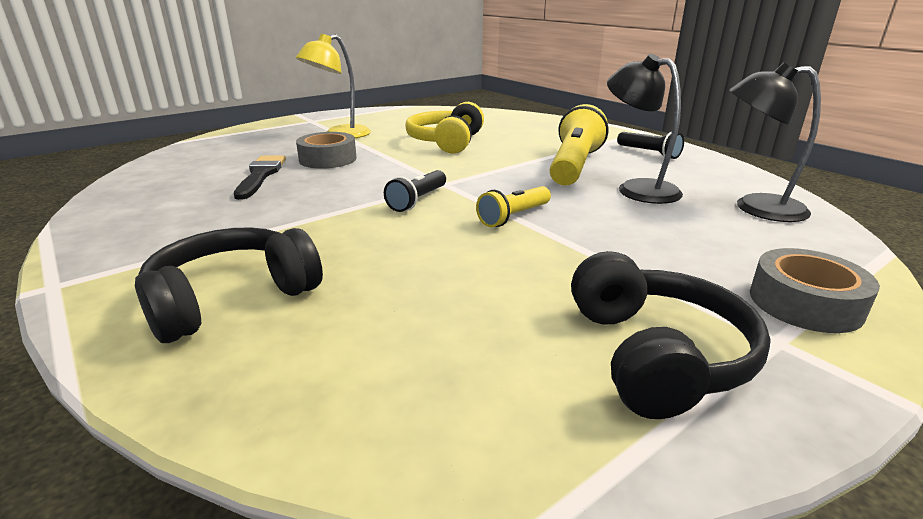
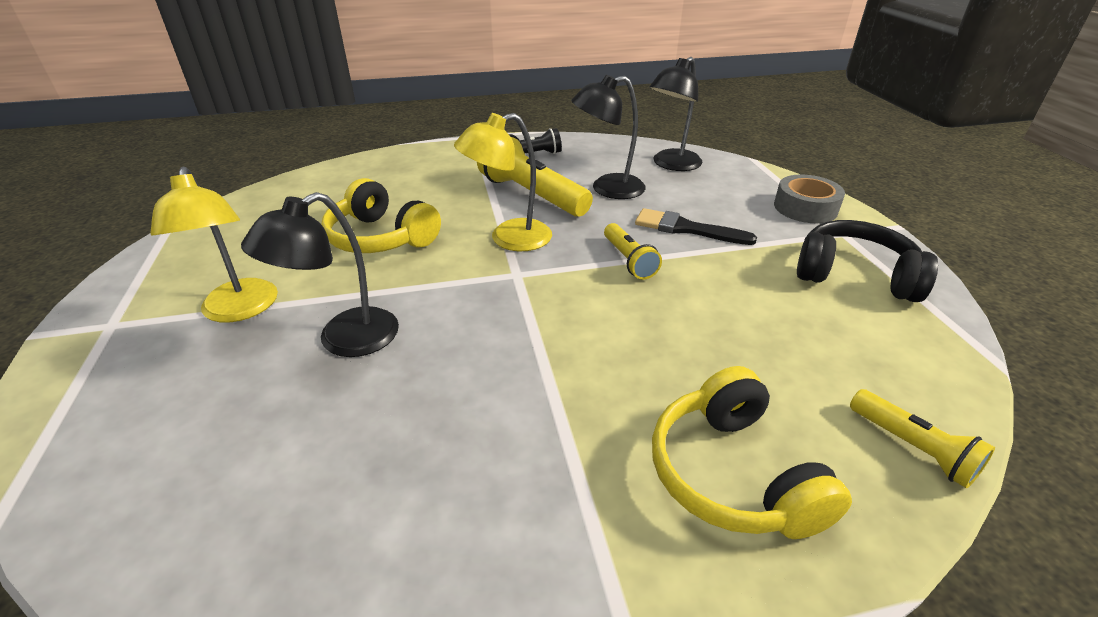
camera: 65 degrees left, 10 degrees up
(231, 299) = (733, 474): black headphones -> yellow headphones
(260, 175) = (350, 416): black brush -> black brush (686, 229)
(292, 409) = (913, 448): none -> yellow flashlight
(328, 159) = (344, 340): grey tape -> black lamp
(417, 200) = (552, 302): black flashlight -> none
(492, 172) = (509, 239): none -> yellow lamp

